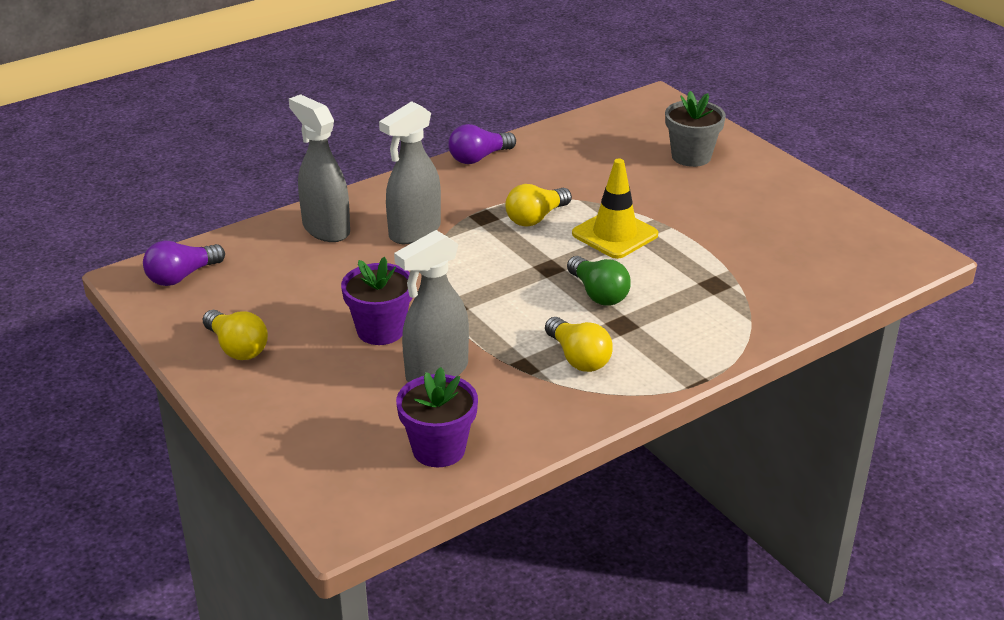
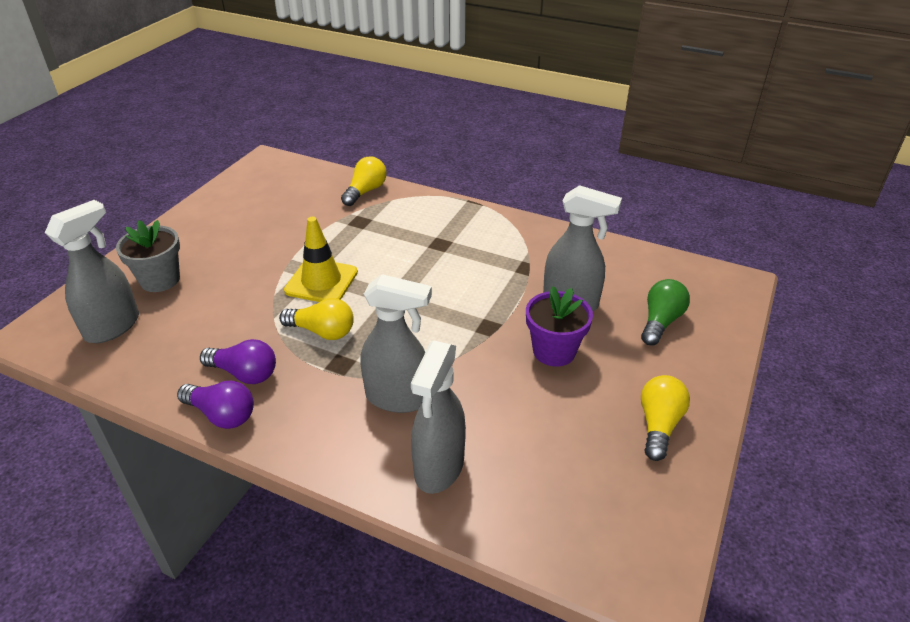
camera: 120 degrees left, 5 degrees up
(182, 276) = (612, 540): purple light bulb -> purple light bulb (244, 373)
(438, 449) = (638, 271): purple flower pot -> none
(578, 358) = (494, 249): yellow light bulb -> yellow light bulb (365, 191)
(598, 294) = (411, 264): green light bulb -> green light bulb (660, 322)
(635, 130) = (113, 327): none -> grey spray bottle

